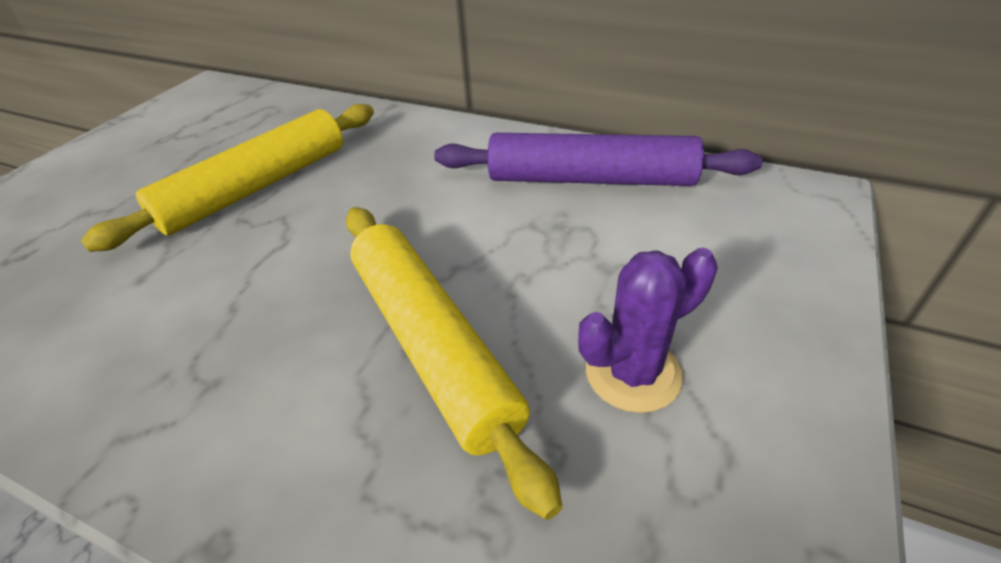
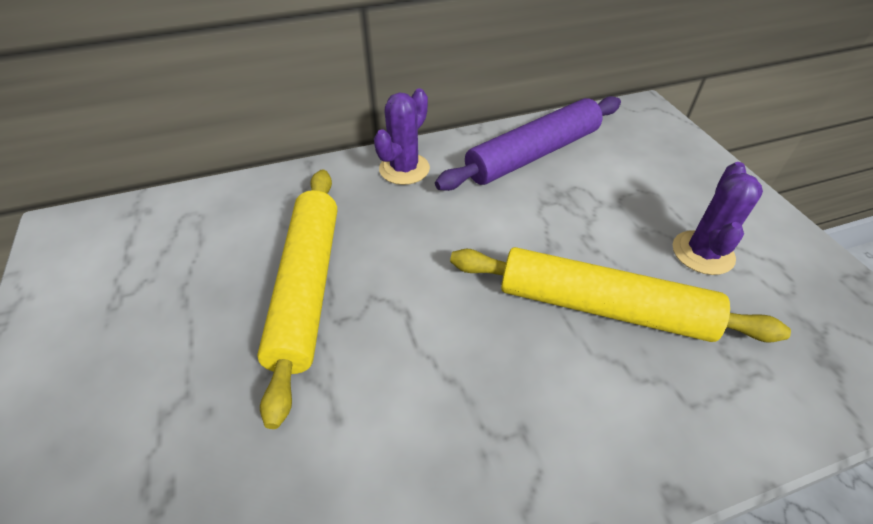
camera: 45 degrees left, 5 degrees up
(452, 140) = (404, 169): none -> purple cactus

